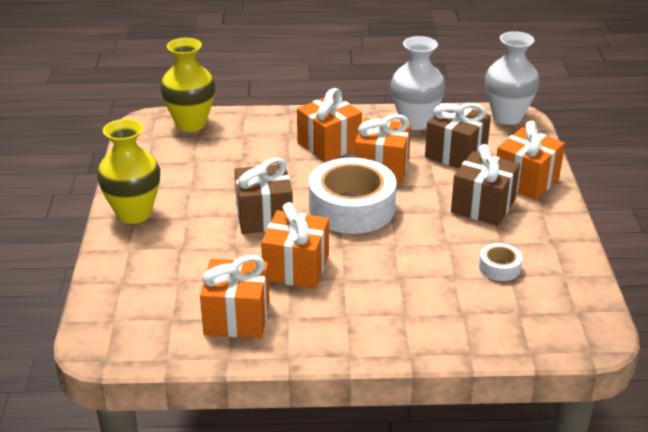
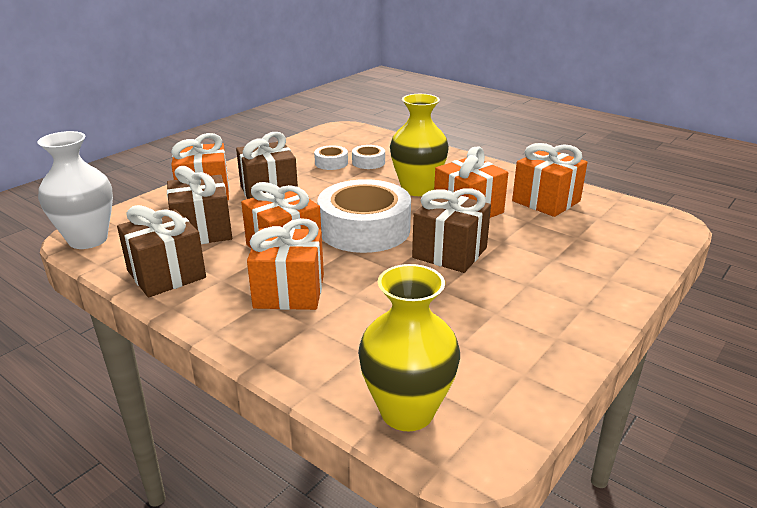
camera: 140 degrees left, 5 degrees down
(134, 214) = (584, 310): yellow vase -> yellow vase (417, 189)
(415, 122) = (166, 274): white vase -> brown gift
(469, 288) = (368, 162): none -> white tape

